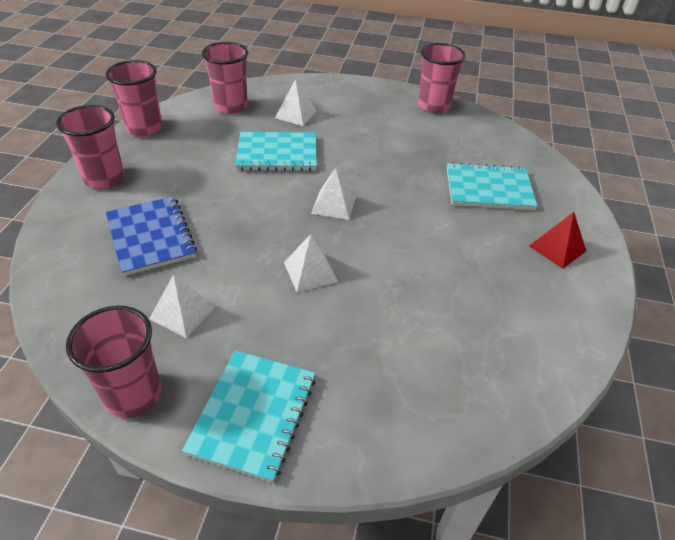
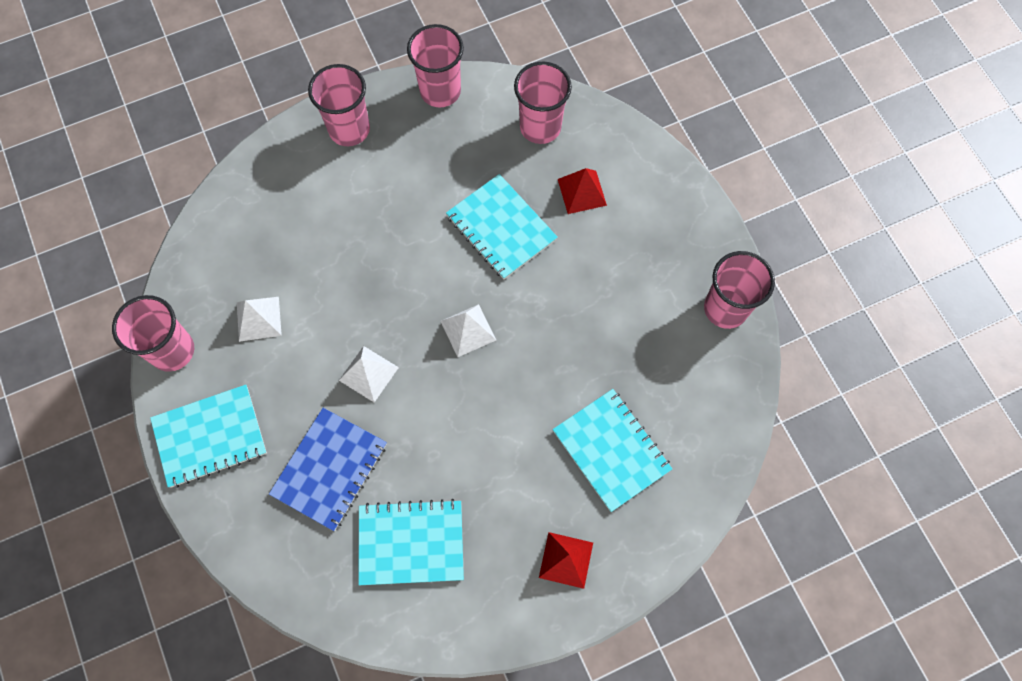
camera: 55 degrees right, 25 degrees up
(151, 237) = (313, 227): blue notebook -> blue notebook (330, 469)
(296, 114) = (582, 192): white pyramid -> red pyramid
(481, 324) = (411, 542): none -> turquoise notebook

